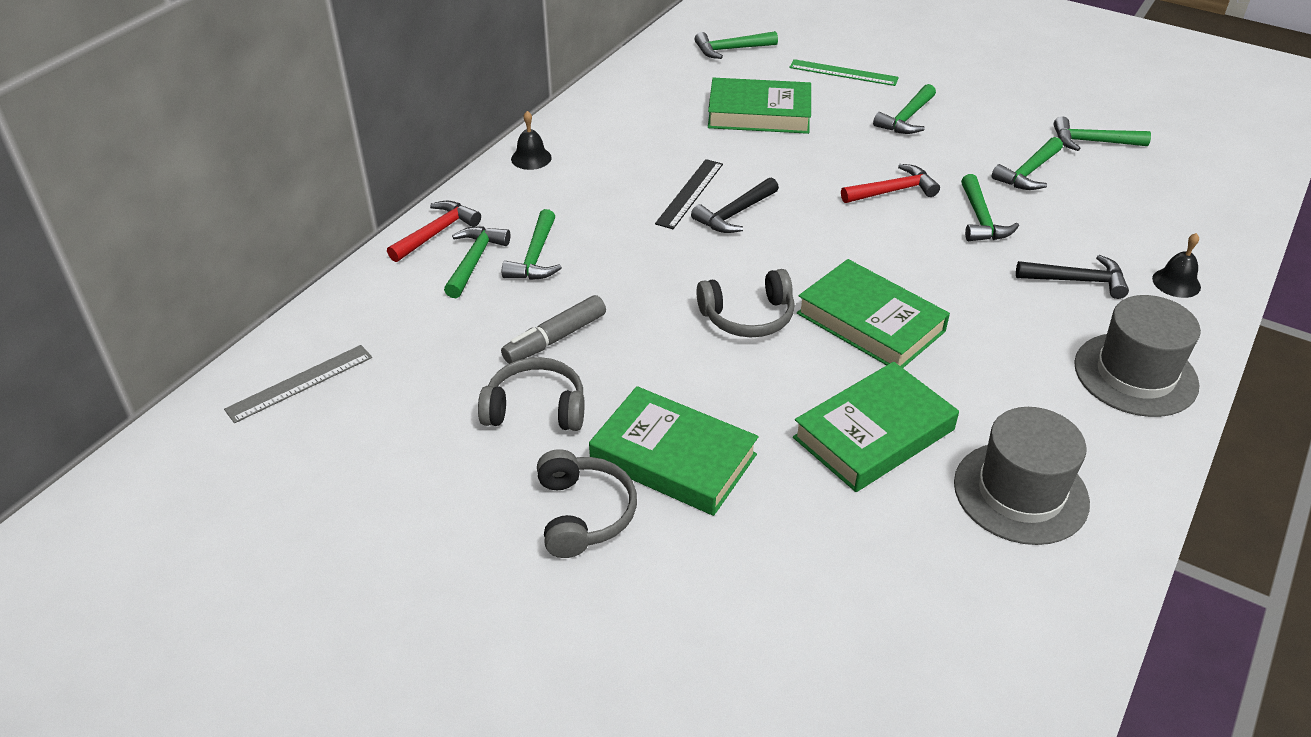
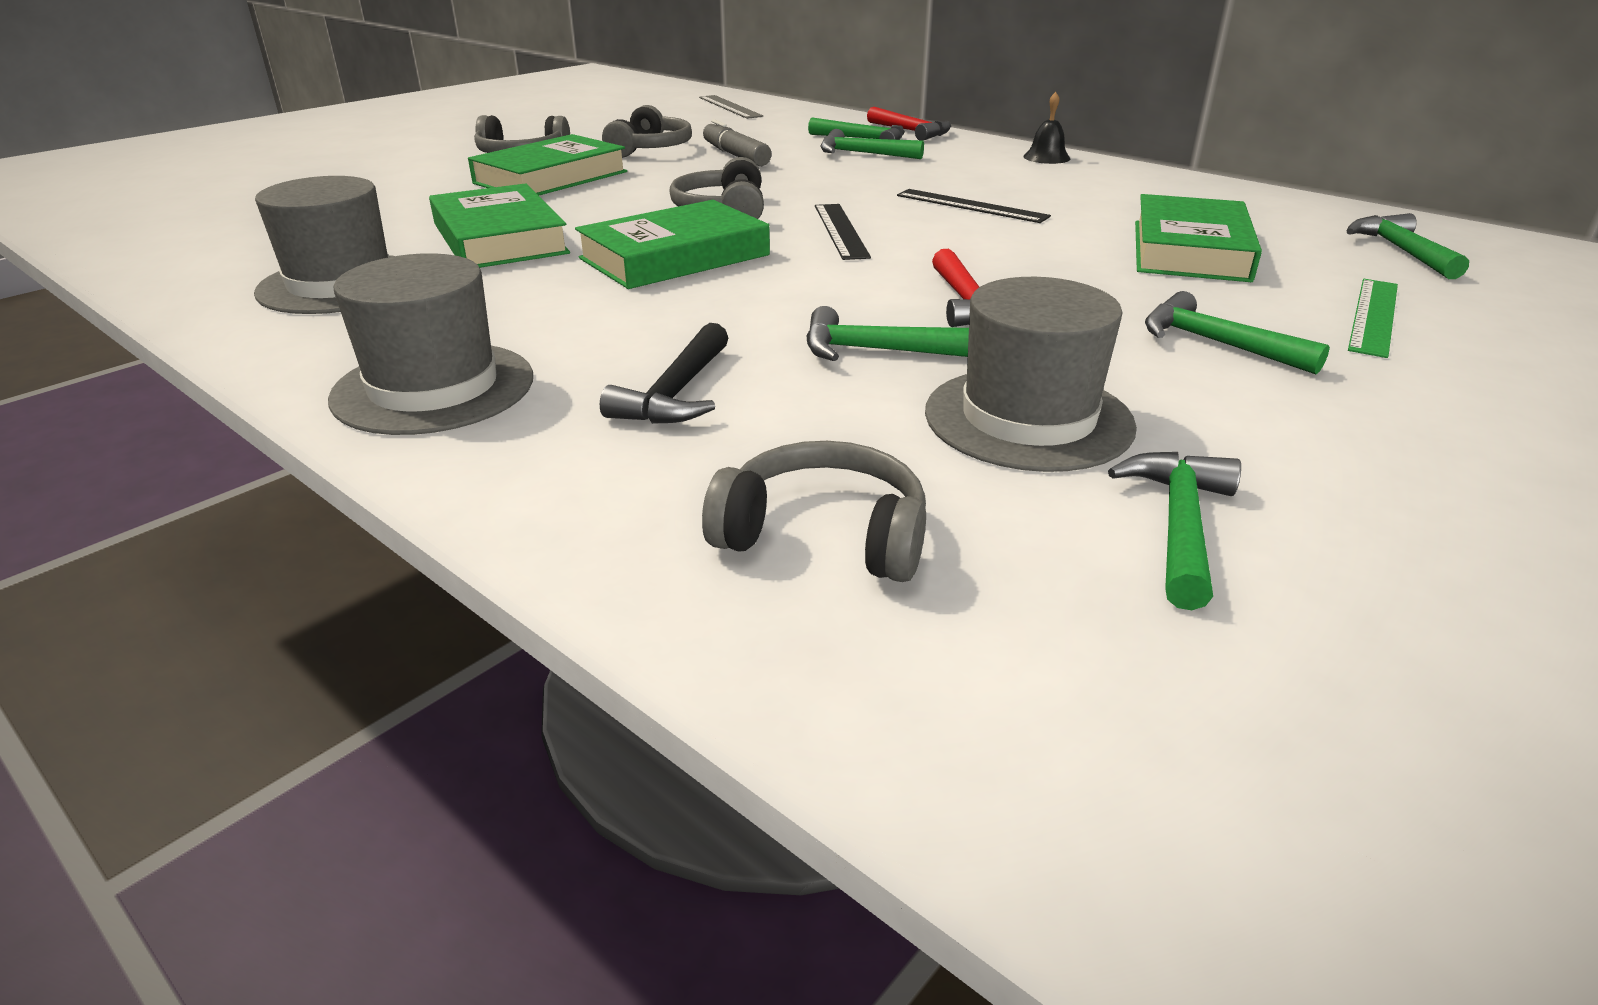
camera: 100 degrees right, 10 degrees down
(734, 214) = (922, 220): black hammer -> none
(775, 250) = (841, 230): none -> black ruler
(1028, 173) = (1028, 418): green hammer -> grey hat
(1164, 220) = (824, 535): none -> grey headphones
(1176, 282) = (612, 486): black bell -> none

